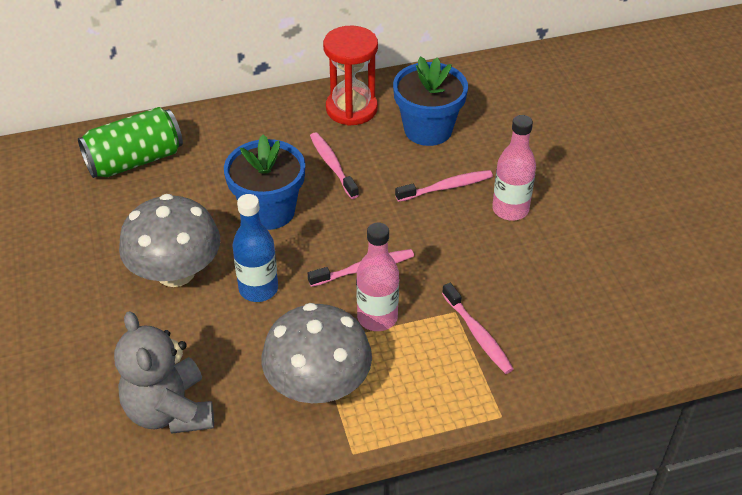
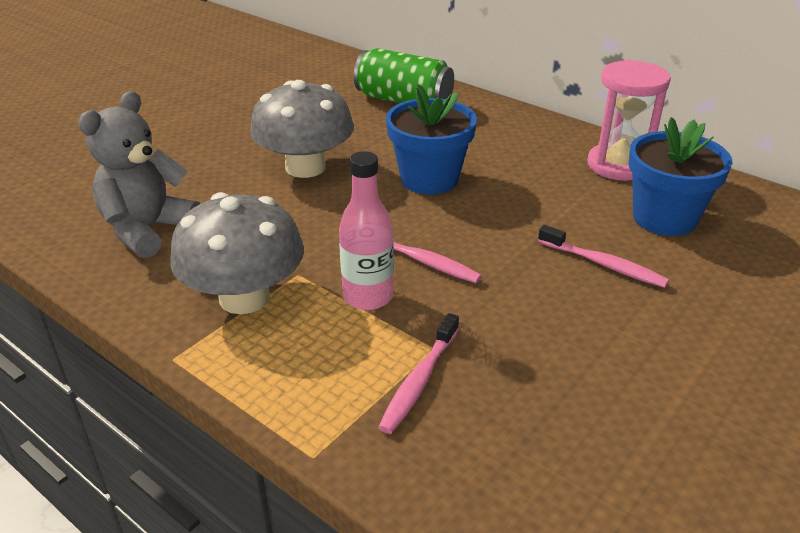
camera: 55 degrees right, 10 degrees down
(258, 289) = (330, 213): blue bottle -> none
(332, 165) = (531, 186): pink toothbrush -> none
(351, 109) = (618, 165): red hourglass -> pink hourglass
(510, 209) = (637, 324): pink bottle -> none

